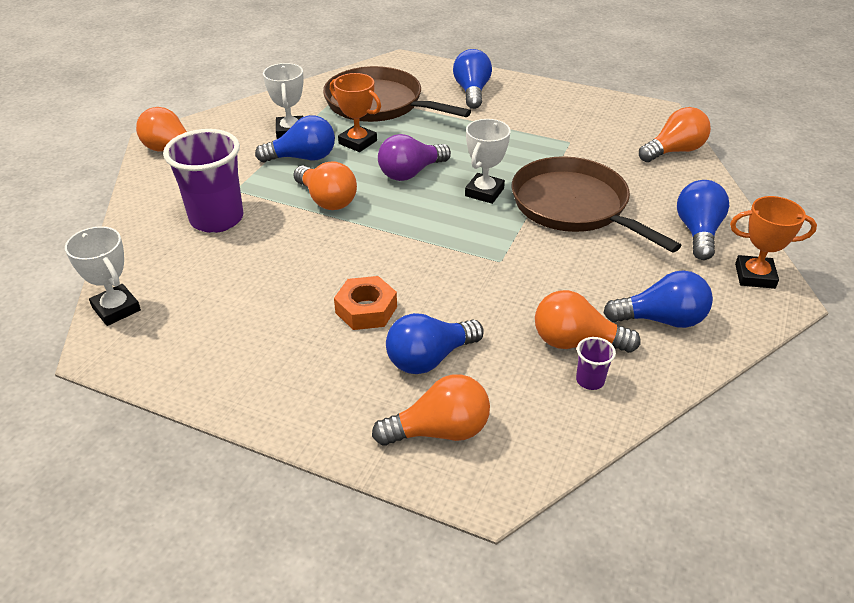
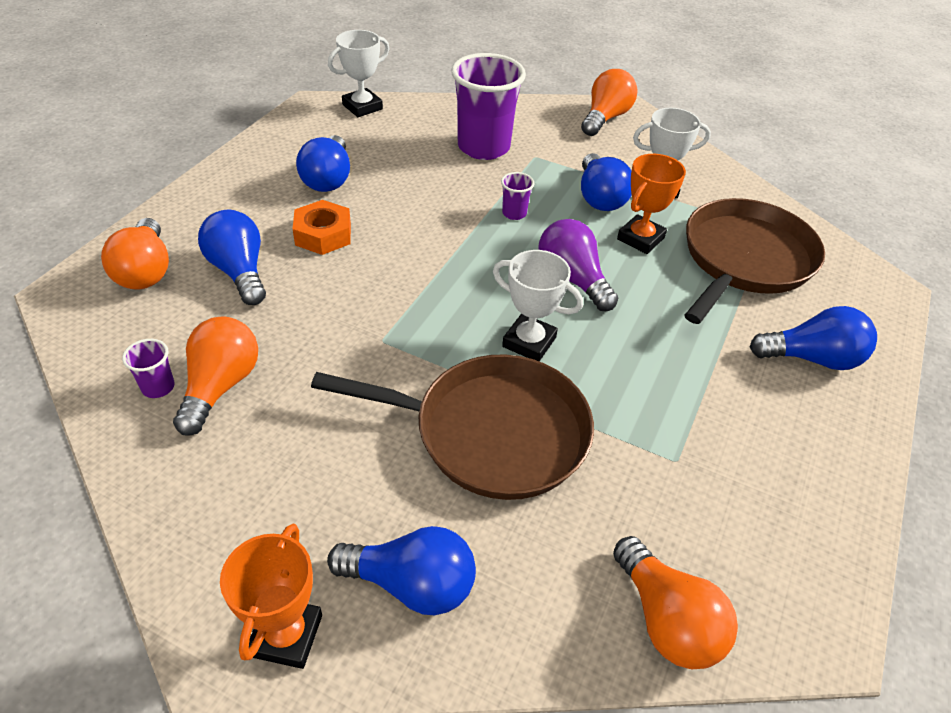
camera: 90 degrees right, 5 degrees up
(327, 200) = (514, 213): orange light bulb -> purple cup
(573, 206) = (492, 432): brown pan -> brown pan turned 45 degrees clockwise
(661, 319) = (230, 480): blue light bulb -> blue light bulb (328, 179)

